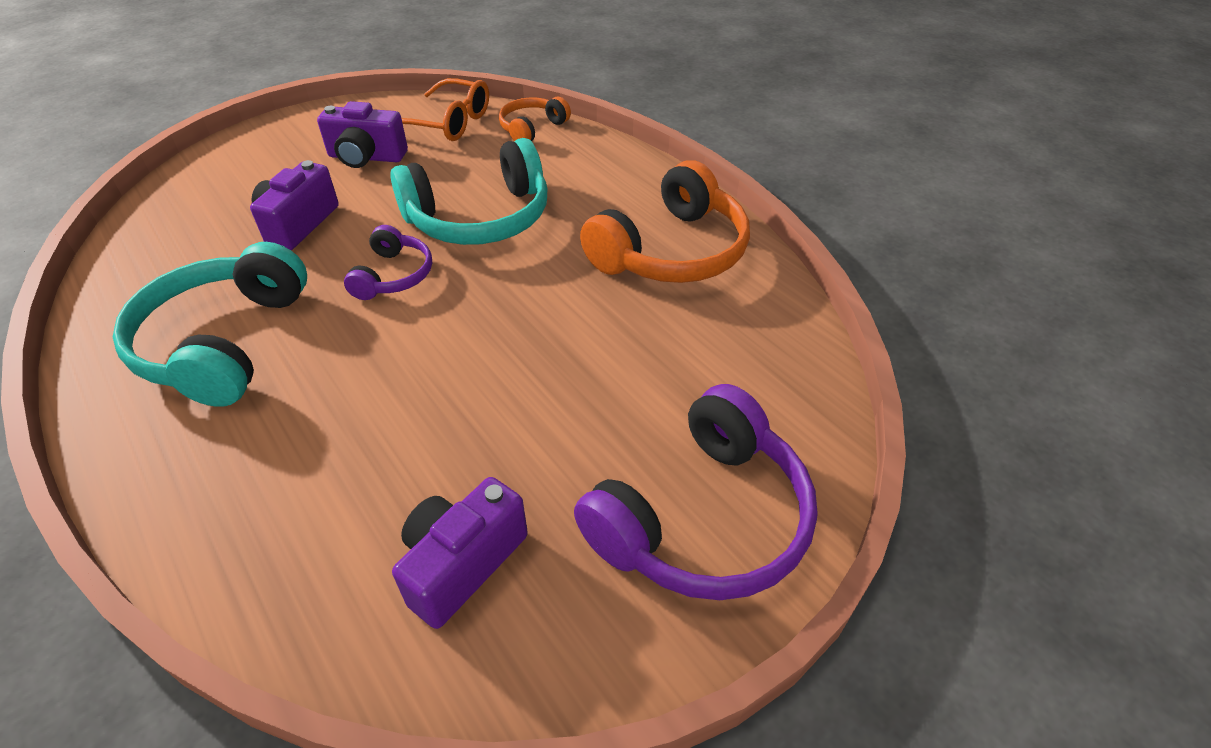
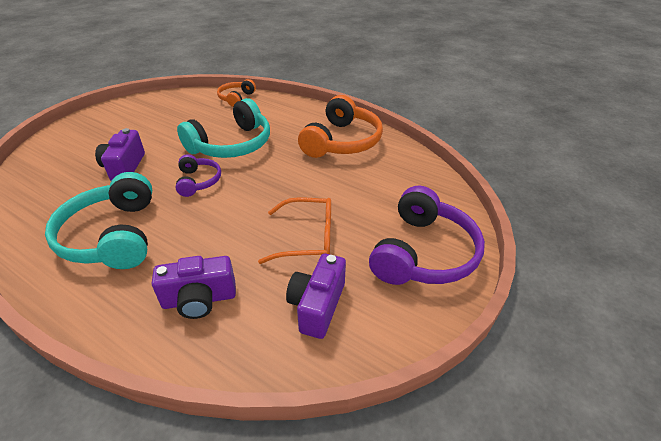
camera: 20 degrees left, 5 degrees down
(366, 157) = (147, 127): purple camera -> purple camera (199, 299)
(449, 123) = (187, 102): orange glasses -> orange glasses (308, 238)

